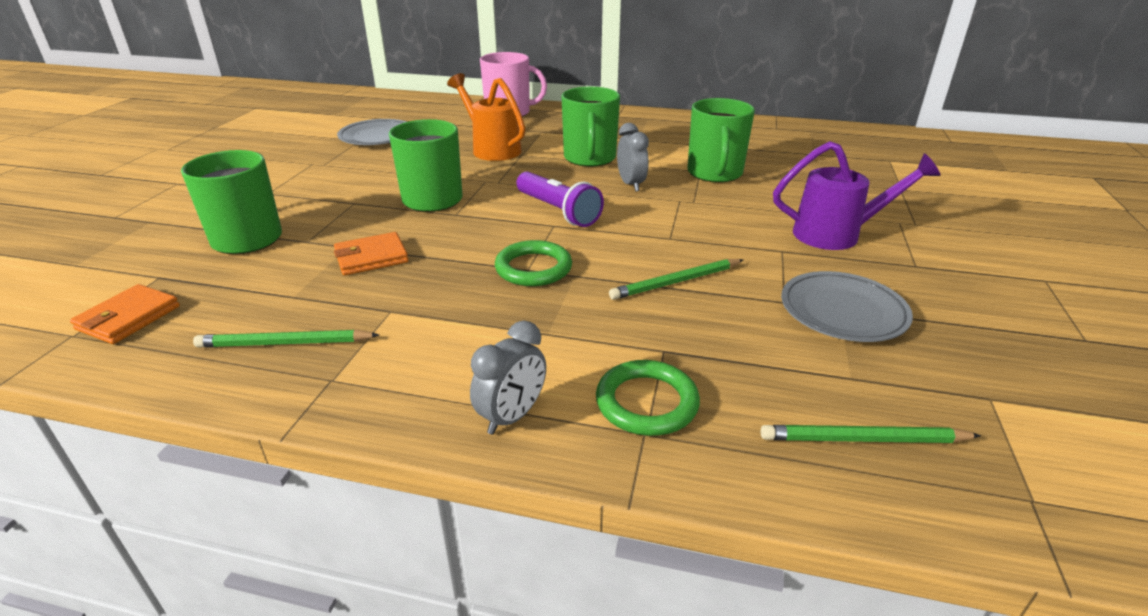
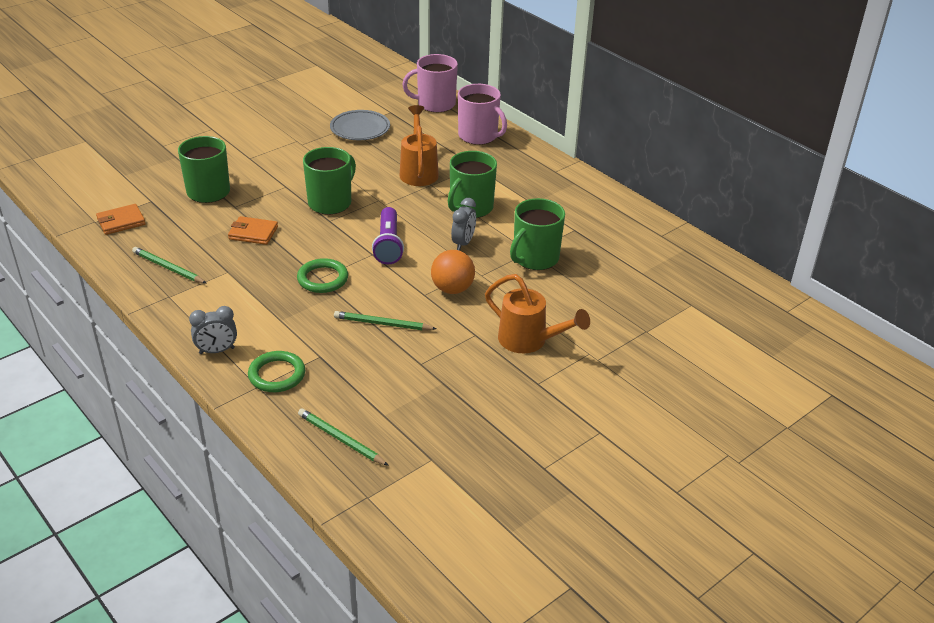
camera: 35 degrees right, 5 degrees up
(431, 104) = (435, 104): none -> pink mug
(688, 222) = (452, 289): none -> orange ball
(836, 234) = (529, 341): purple watering can -> orange watering can
(842, 312) = (440, 385): grey plate -> none

